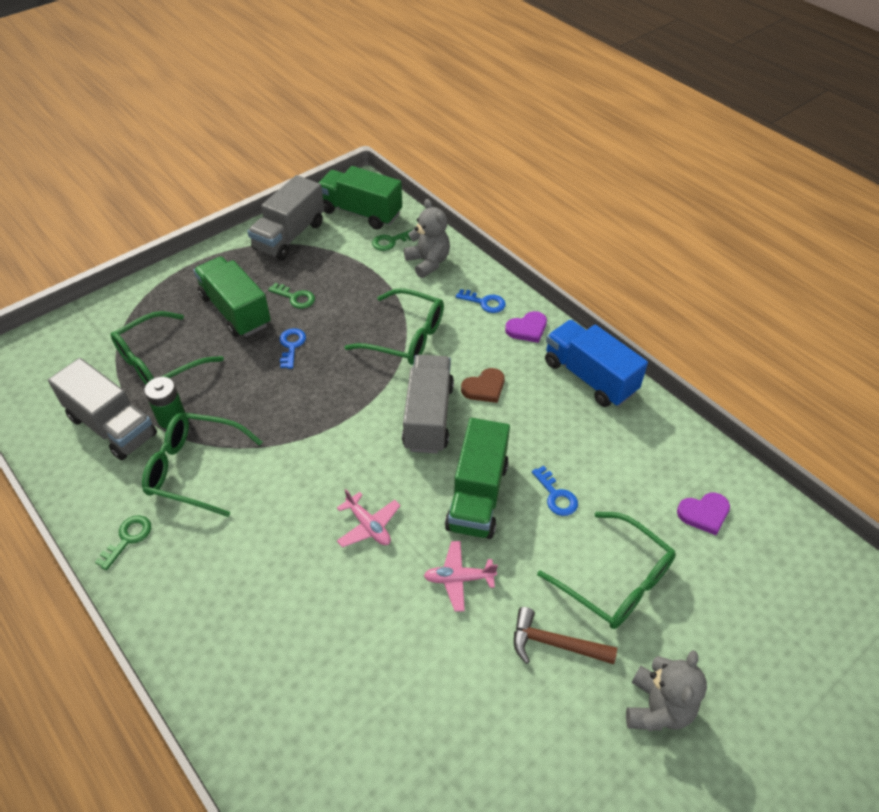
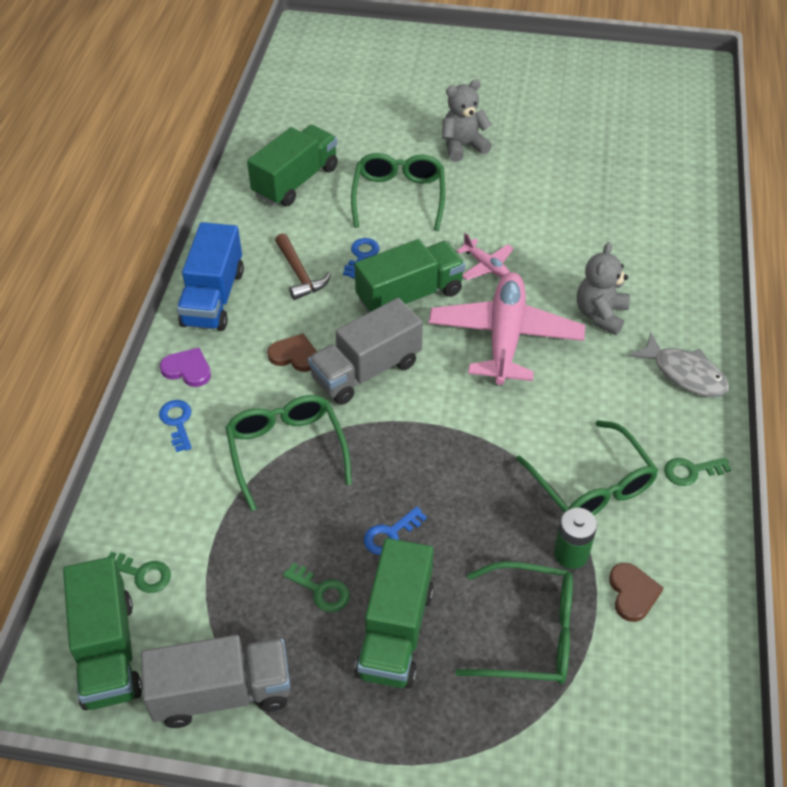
camera: 130 degrees left, 0 degrees up
(112, 426) = (632, 593): grey truck -> brown heart
(194, 624) = (685, 374): none -> grey fish
(295, 298) = (321, 591): green key -> green key turned 135 degrees clockwise
(368, 526) = (505, 337): pink plane -> pink plane, size x2.20
(428, 262) = (151, 511): grey teddy bear -> grey teddy bear (600, 315)
(555, 643) = (475, 201): brown hammer -> brown hammer (299, 274)
(704, 513) = (295, 181): purple heart -> green truck

